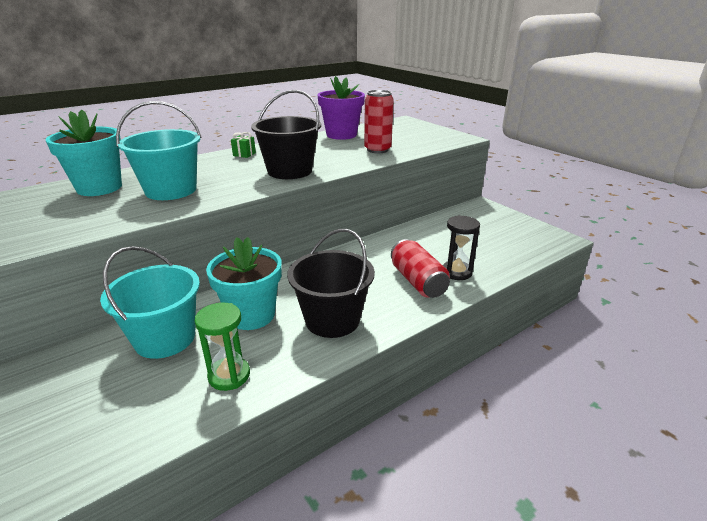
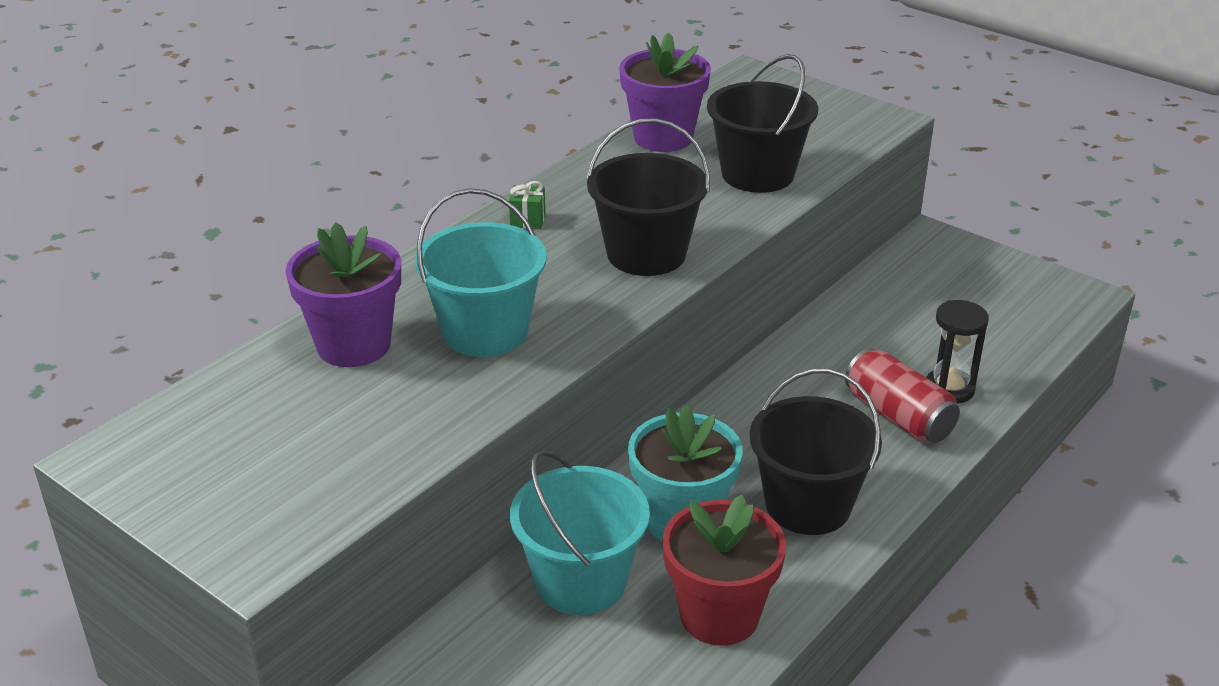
camera: 15 degrees left, 5 degrees up
(99, 188) = (353, 345): turquoise flower pot -> purple flower pot
(229, 375) = (719, 615): green hourglass -> red flower pot
(377, 150) = (757, 174): red can -> black bucket

